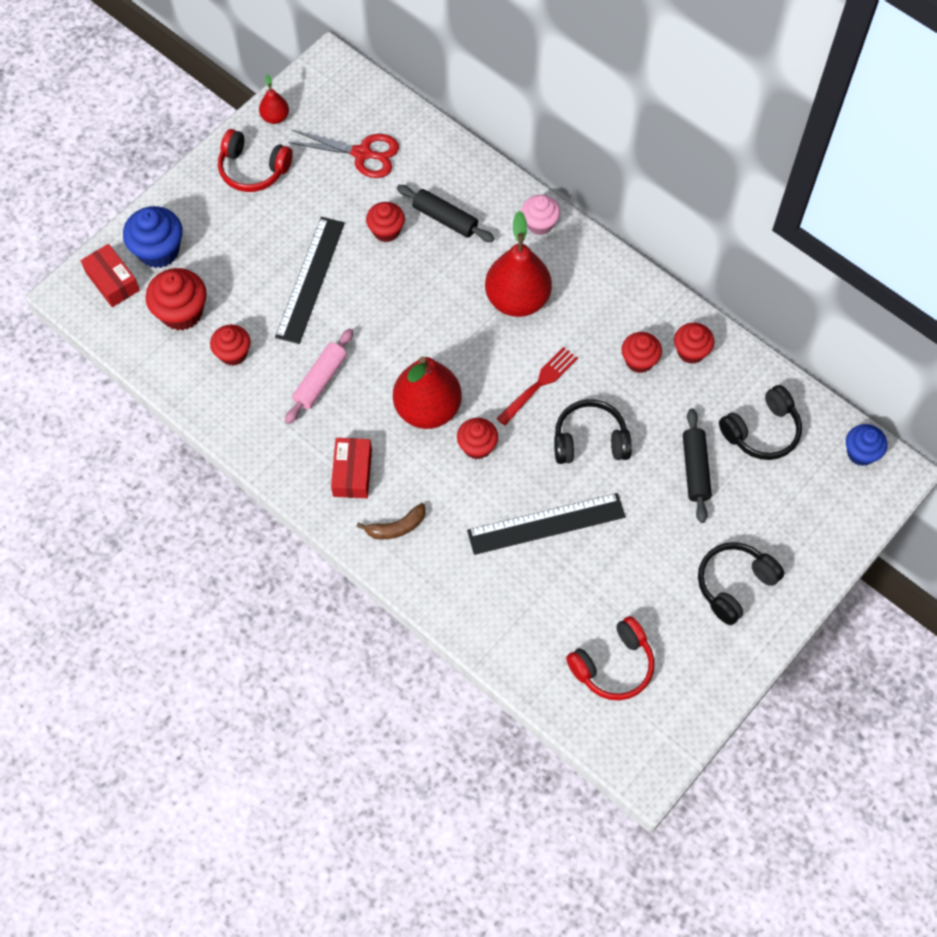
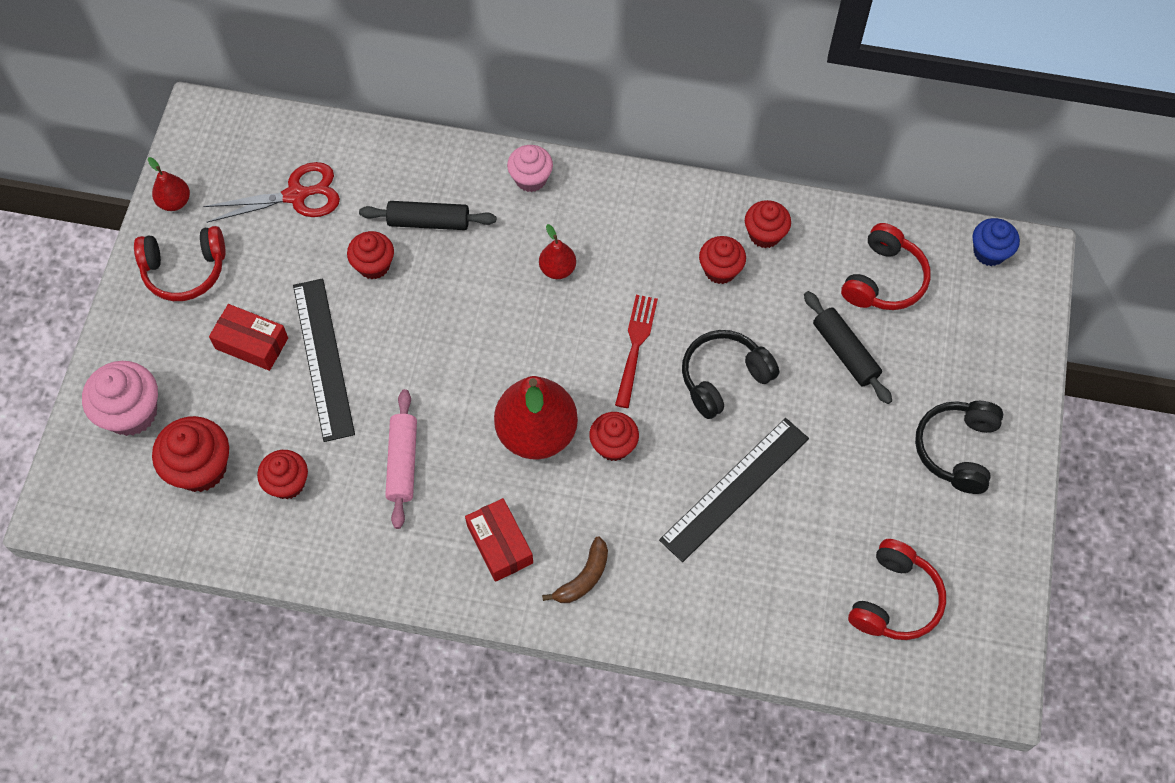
camera: 30 degrees left, 0 degrees up
(112, 281) = (98, 473): red box -> red box (252, 343)
(158, 251) = (131, 412): blue cupcake -> pink cupcake
(517, 299) = (557, 269): red pear -> red pear, size x0.48
(762, 431) = (884, 279): black headphones -> red headphones

